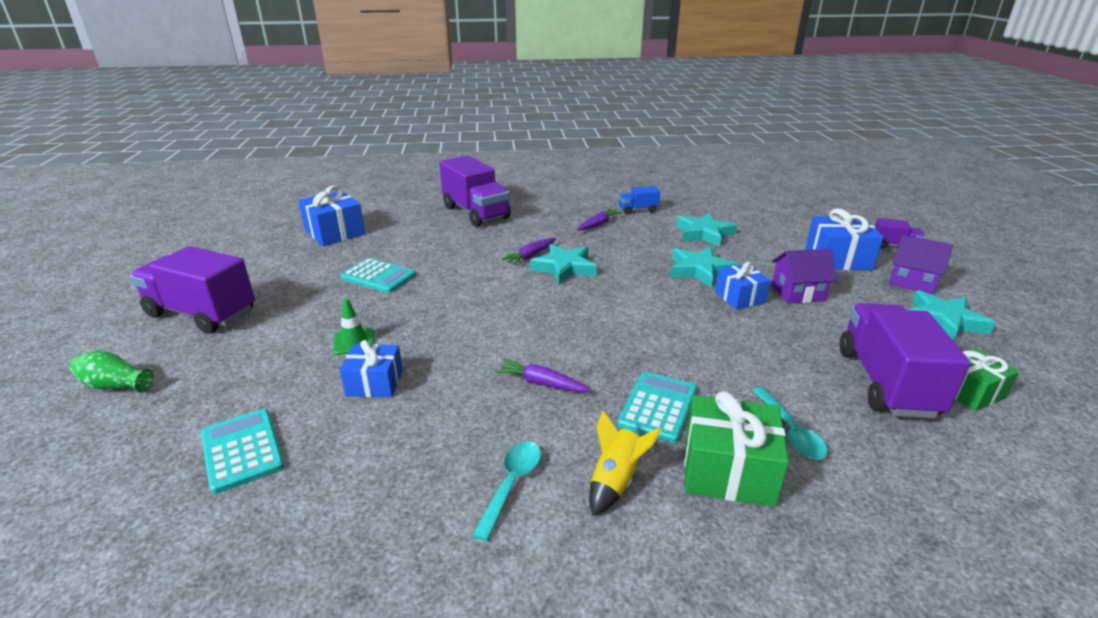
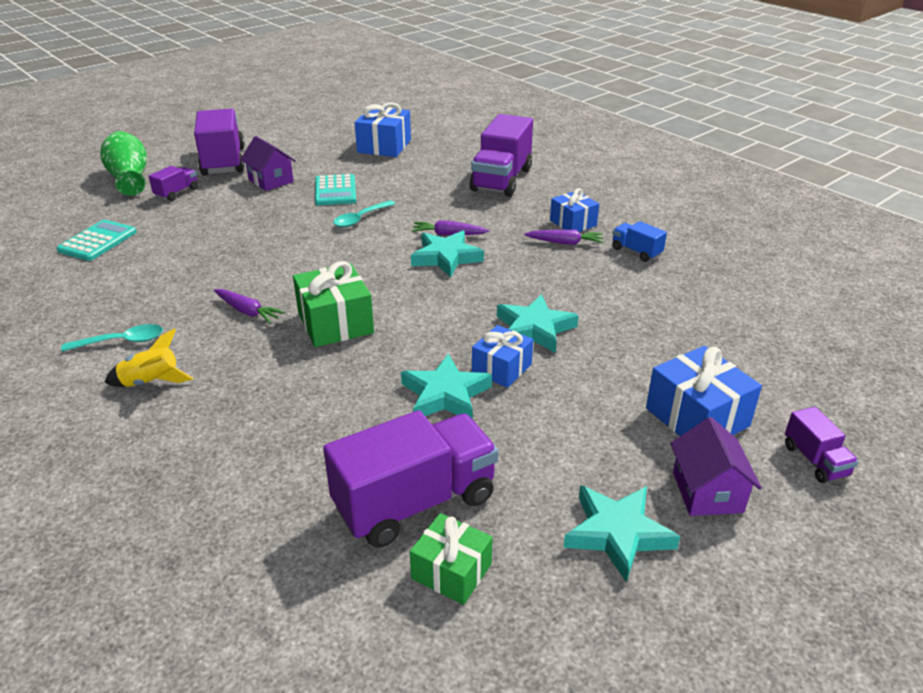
camera: 55 degrees right, 5 degrees up
(115, 385) = (129, 179): green vase -> green vase, size x1.68
(219, 361) = (177, 193): none -> purple truck
(354, 342) = (237, 222): green traffic cone -> none
(374, 383) = (195, 250): blue gift -> blue gift (573, 223)
(541, 383) = (247, 311): purple carrot -> purple carrot turned 135 degrees clockwise
(658, 407) = (258, 374): turquoise calculator -> none
(704, 234) = (633, 307): turquoise star -> turquoise star (445, 395)
(728, 470) = (197, 431): green gift -> green gift (335, 323)
(790, 431) = (275, 453): turquoise spoon -> turquoise spoon (360, 219)
(797, 293) = (559, 404): purple house -> purple house (271, 181)

